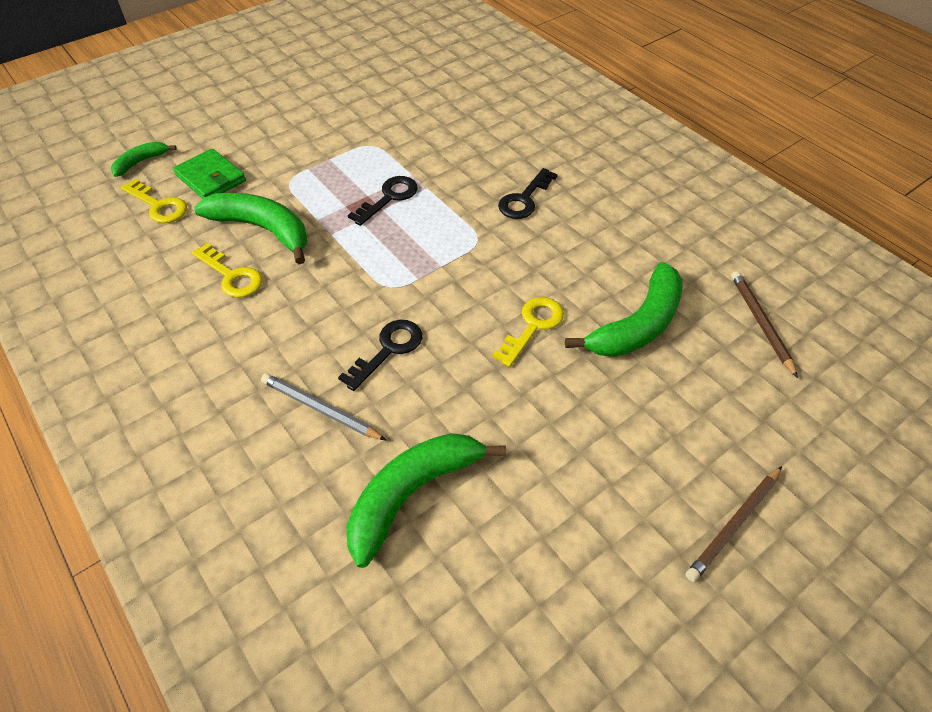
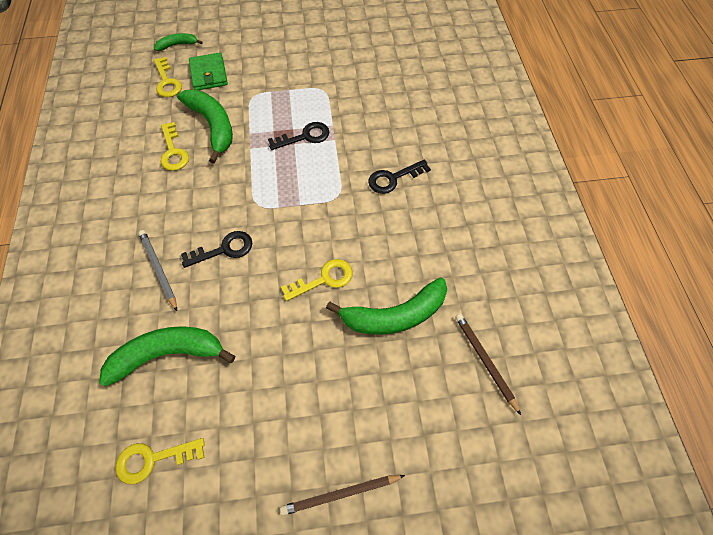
camera: 30 degrees right, 10 degrees up
(492, 618) = (153, 459): none -> yellow key
(761, 323) = (485, 361): brown pencil -> brown pencil turned 45 degrees counterclockwise

